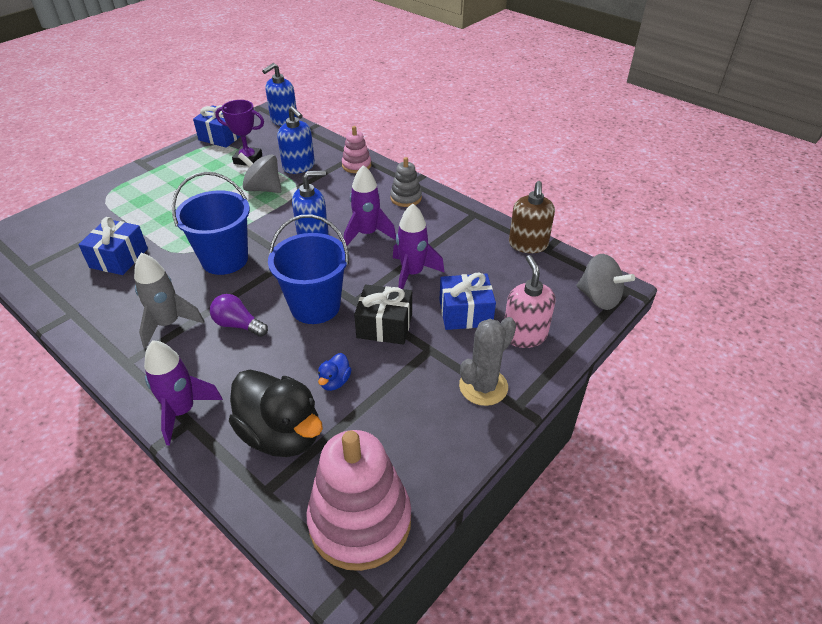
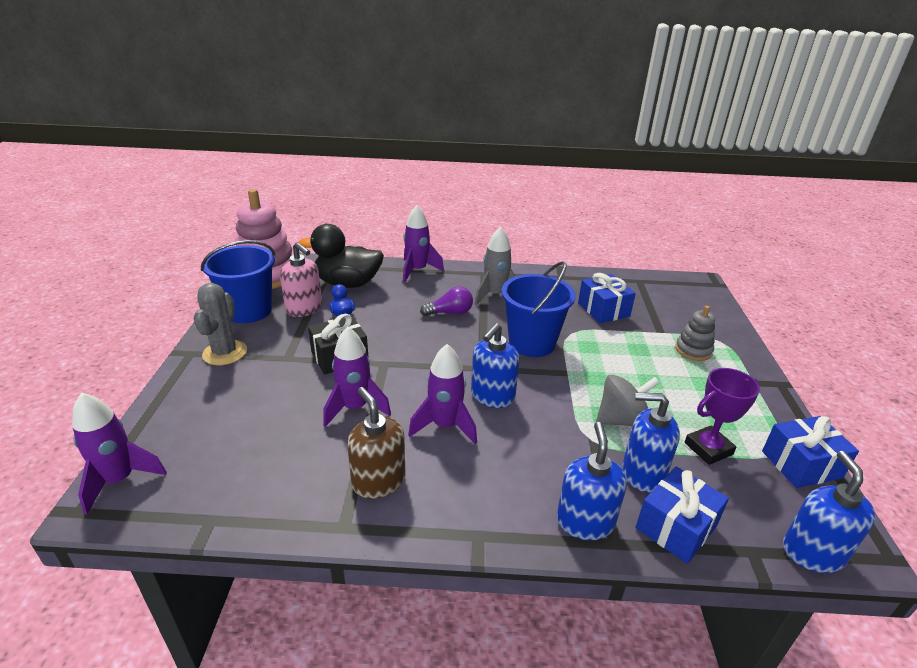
camera: 140 degrees right, 10 degrees down
(315, 306) = (411, 345): blue bucket -> blue bucket (249, 311)
(356, 165) = (585, 521): pink stacking toy -> blue soap dispenser
(406, 198) = (457, 501): grey stacking toy -> grey stacking toy (693, 350)
(465, 313) = (273, 397): blue gift -> blue gift (676, 527)
(524, 335) = (202, 403): pink soap dispenser -> pink soap dispenser (304, 309)
(528, 245) = (238, 513): brown soap dispenser -> brown soap dispenser (378, 481)
(599, 298) = (120, 480): grey spinning top -> purple rocket

